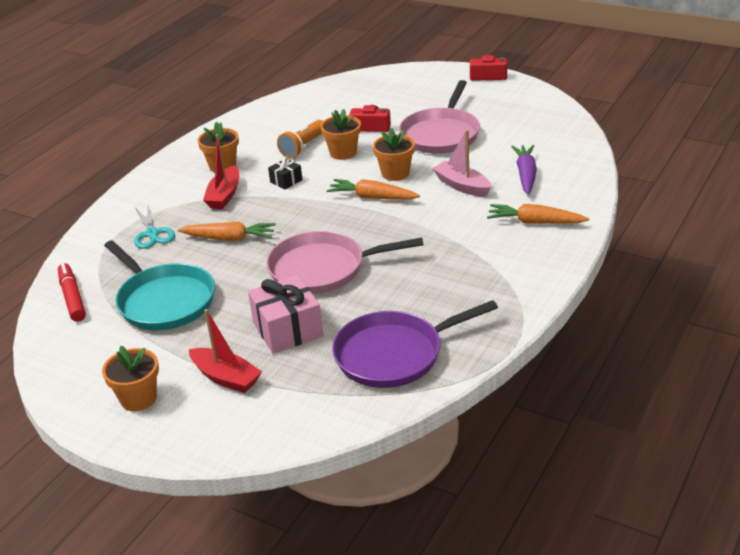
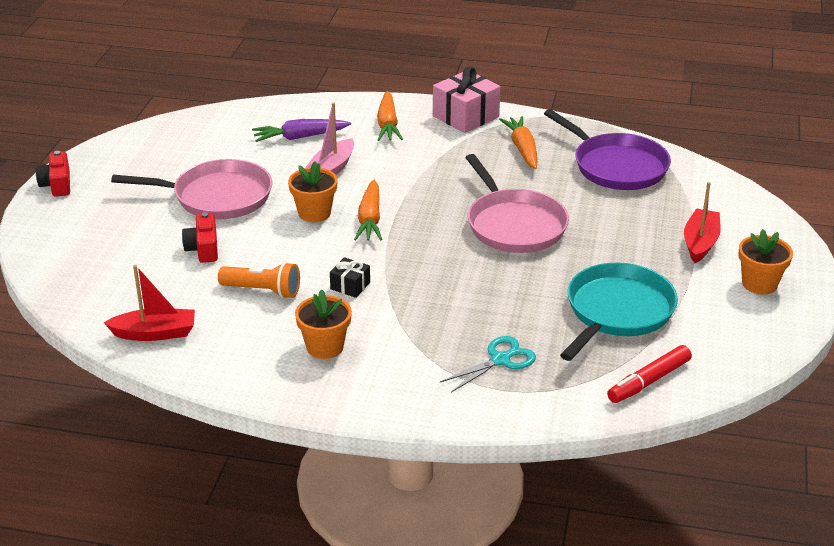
camera: 110 degrees left, 0 degrees up
(224, 195) = (397, 326): red boat -> red boat (155, 333)
(229, 238) = (486, 298): orange carrot -> orange carrot (522, 149)
(288, 329) = (616, 225): pink gift -> pink gift (465, 116)
(343, 153) = (273, 257): orange flower pot -> none

